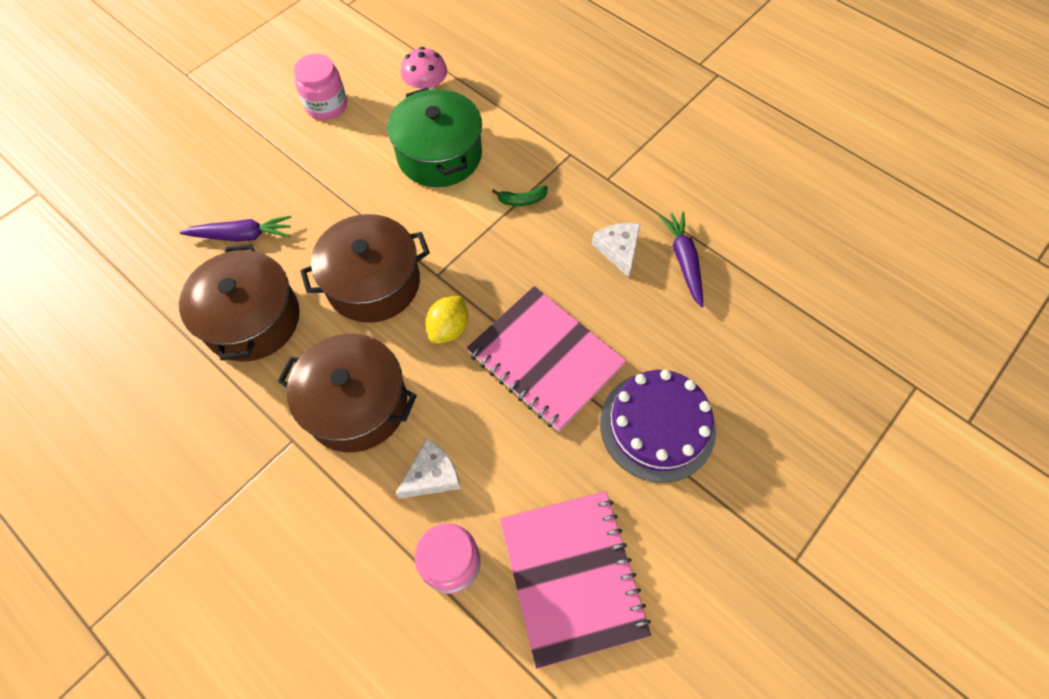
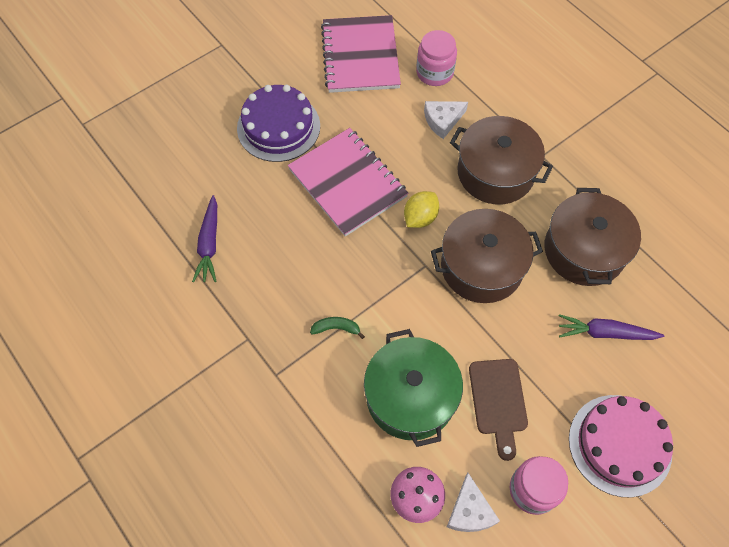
camera: 170 degrees left, 0 degrees up
(244, 146) = (620, 445): none -> pink cake
(356, 163) = (498, 401): none -> brown cutting board
(618, 249) = (262, 264): white cheese -> white cheese (470, 511)

